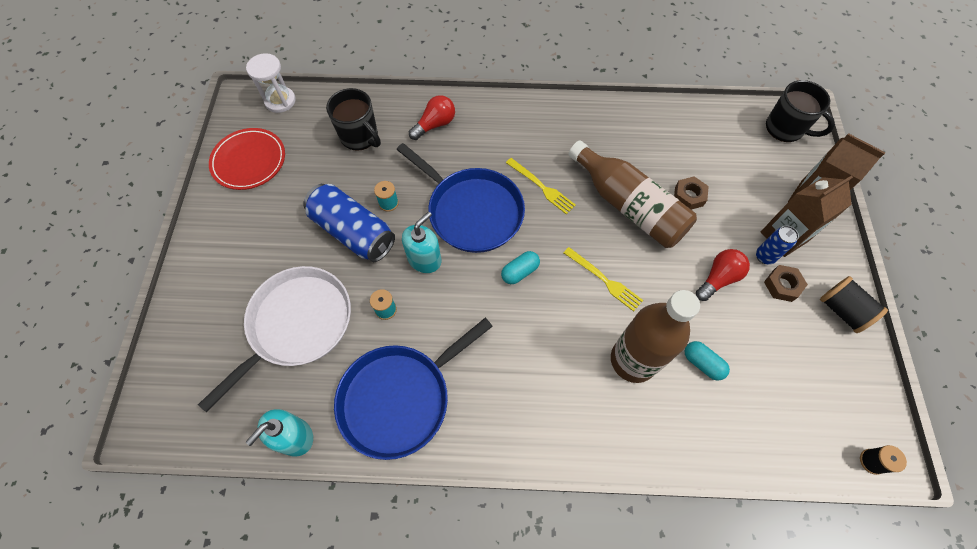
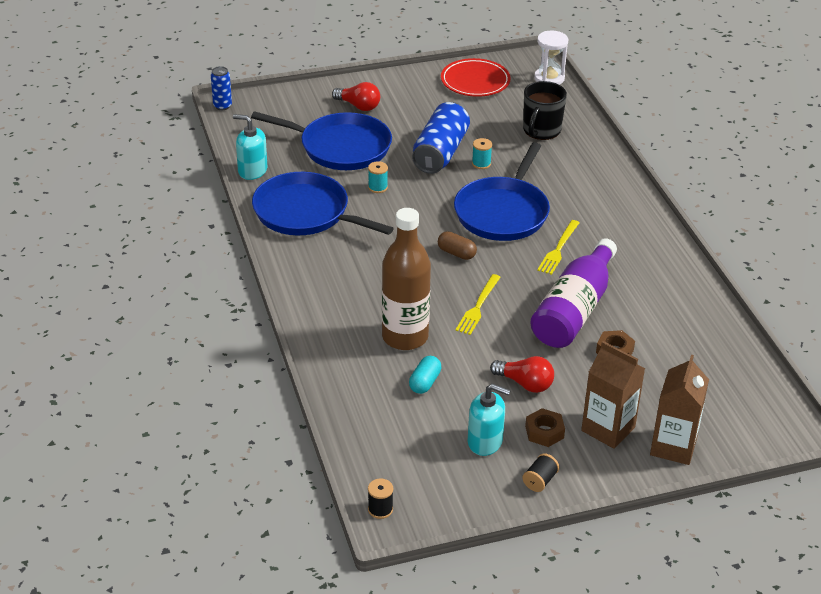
camera: 70 degrees right, 25 degrees down
(297, 324) = (341, 147): white pan -> blue pan
(424, 259) = (437, 196): turquoise soap dispenser -> turquoise soap dispenser (485, 442)
(435, 124) = (586, 169): red light bulb -> red light bulb (358, 106)
(520, 272) = (456, 253): turquoise capsule -> brown capsule
(629, 206) = (574, 310): brown bottle -> purple bottle
(764, 256) = (573, 416): blue can -> blue can (222, 106)
(785, 129) = (766, 419): black mug -> none
(842, 310) = (540, 481): black spool -> black spool, size x0.63

